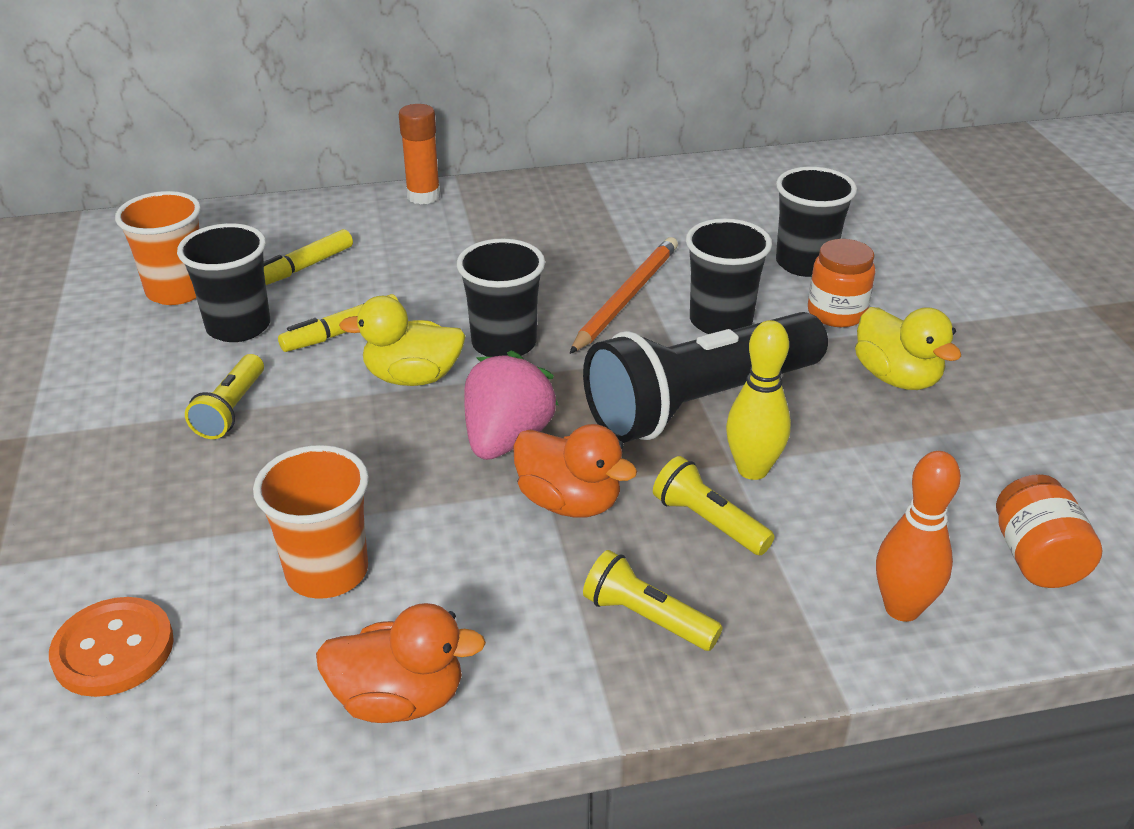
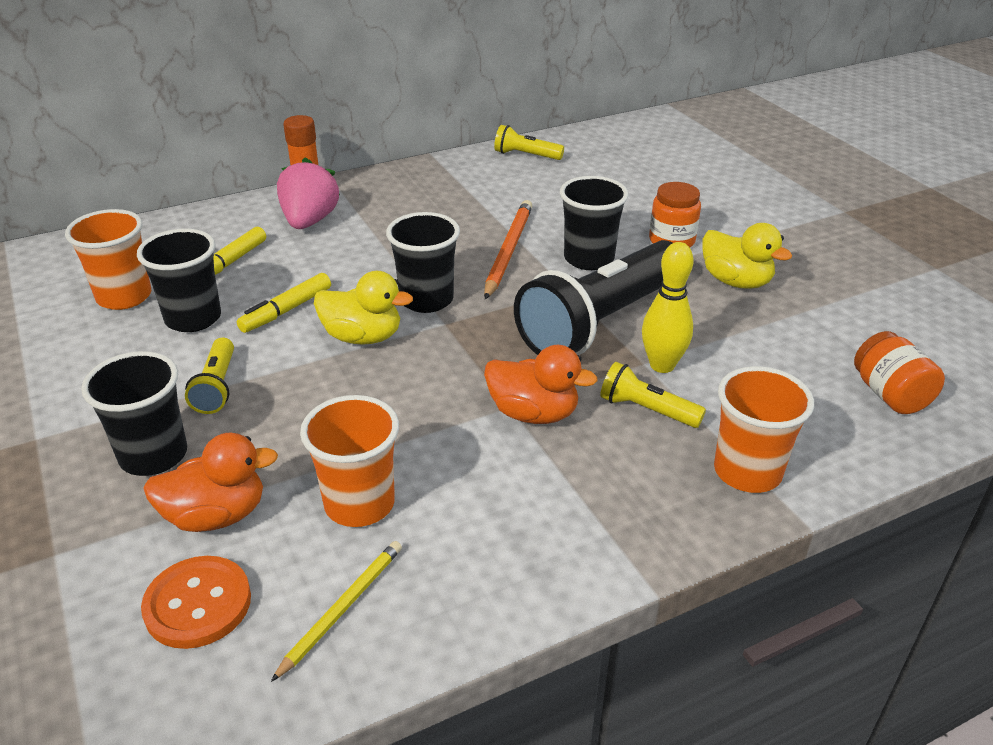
camera: 15 degrees left, 0 degrees up
(259, 687) = (342, 608): none -> yellow pencil
(399, 699) = (465, 593): orange duck -> orange duck (216, 515)
(412, 377) = (363, 337): yellow duck -> yellow duck turned 150 degrees counterclockwise
(507, 439) = (462, 373): pink strawberry -> pink strawberry (309, 221)
(647, 617) = (633, 490): yellow flashlight -> yellow flashlight (526, 155)
(800, 622) = (747, 472): none -> orange cup
(805, 263) = (632, 208): black cup -> black cup (154, 455)
(902, 608) = (814, 448): orange bowling pin -> none

